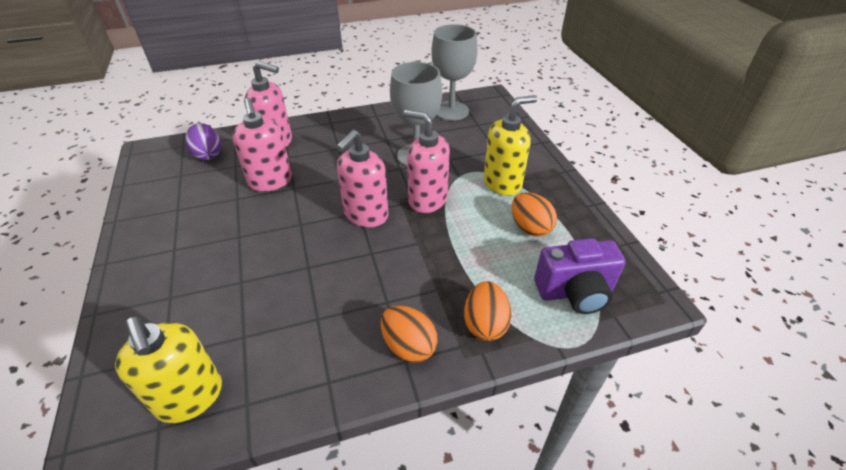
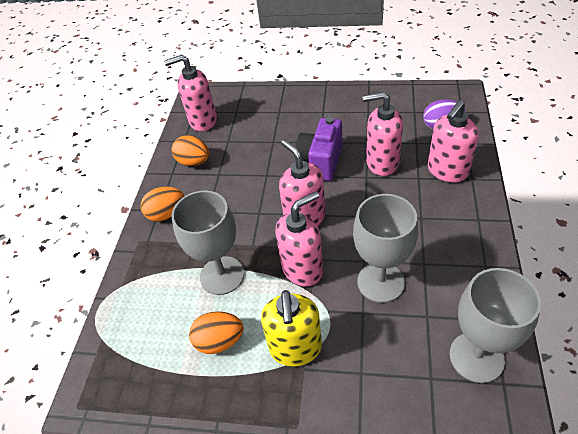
camera: 120 degrees right, 5 degrees up
(190, 397) = (202, 121): yellow soap dispenser -> pink soap dispenser
(466, 252) = (222, 275): none -> grey goblet
(485, 324) = (152, 261): orange egg -> orange egg (194, 162)
(575, 292) = (133, 336): purple camera -> purple camera (321, 161)

